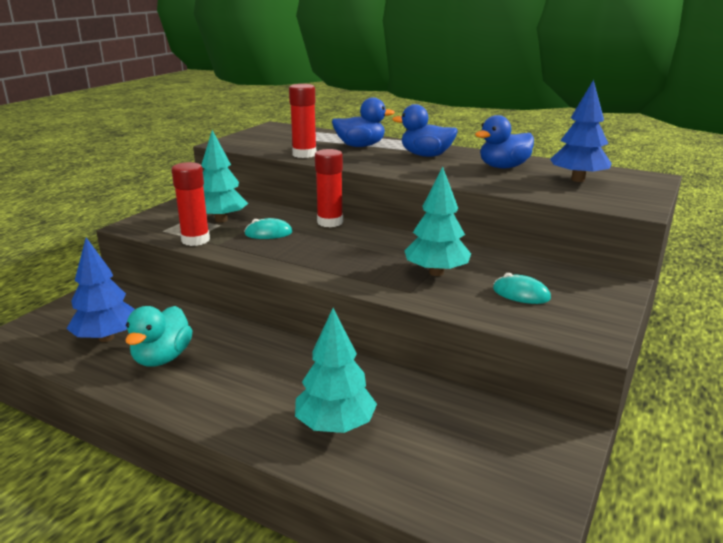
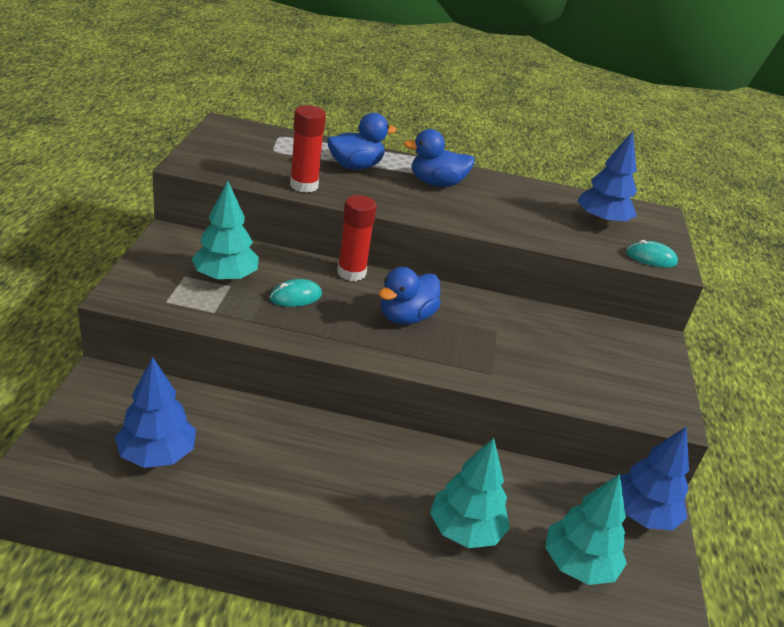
camera: 25 degrees left, 10 degrees up
(162, 358) = (242, 474): turquoise duck -> none
(195, 240) = (219, 315): red glue stick -> none
(436, 272) = (500, 342): turquoise tree -> turquoise tree (578, 564)
(503, 167) = (524, 202): blue duck -> blue duck (406, 317)
(521, 294) = (588, 364): turquoise mouse -> turquoise mouse (651, 258)
(545, 442) = (642, 514): none -> blue tree

